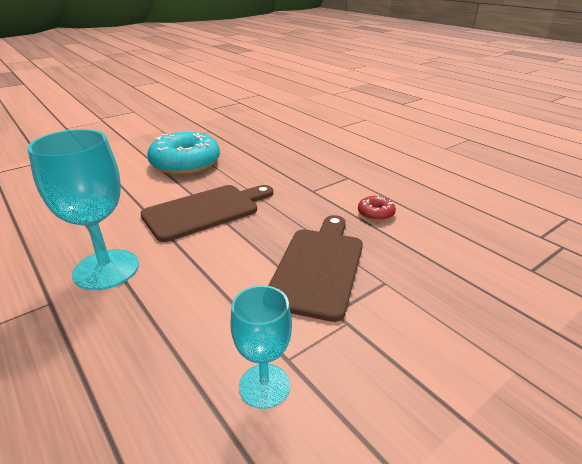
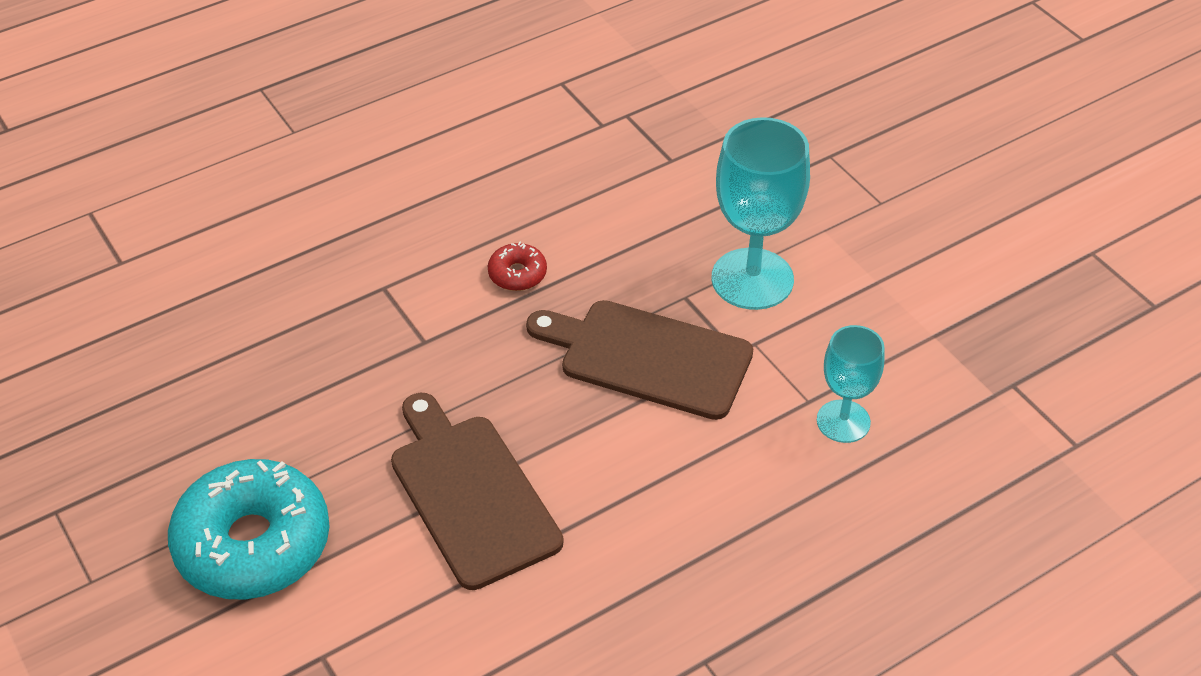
camera: 85 degrees left, 15 degrees up
(106, 269) = (631, 608): turquoise goblet -> turquoise goblet (752, 279)

